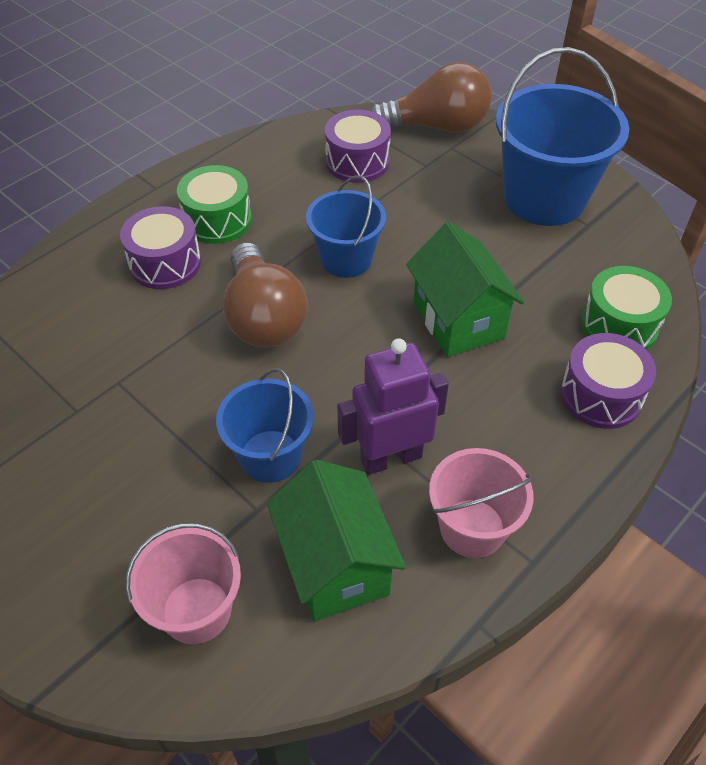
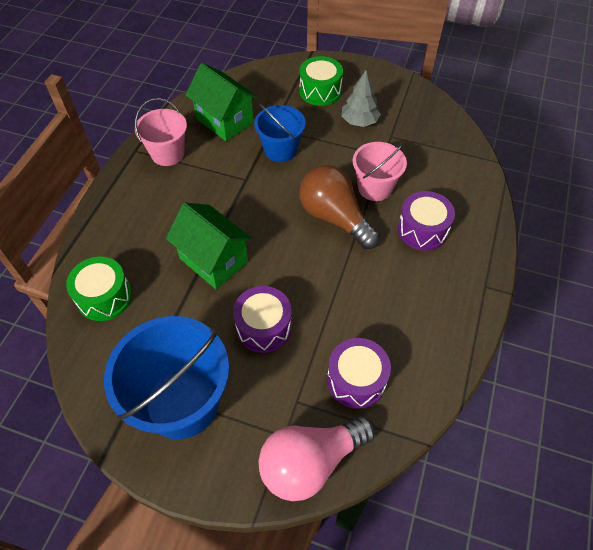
camera: 155 degrees right, 5 degrees up
(98, 460) = (359, 121): none -> grey tree
(196, 610) = (273, 89): pink bucket -> pink bucket (375, 187)
(217, 220) = (418, 276): green drum -> green drum (320, 91)
(346, 259) = (309, 278): blue bucket -> none
(390, 457) = (220, 169): purple robot -> none
(436, 126) = (310, 462): brown light bulb -> pink light bulb
(601, 395) = (112, 243): purple drum -> purple drum (263, 327)

